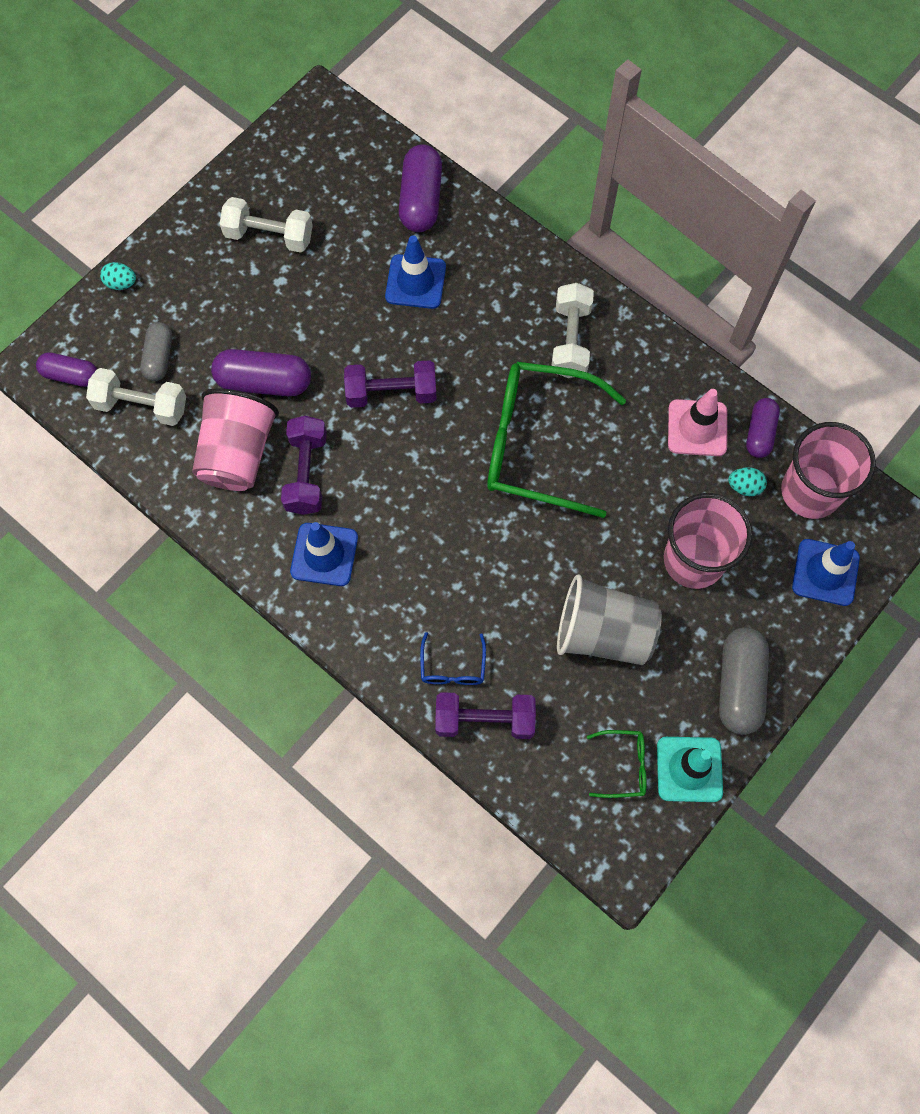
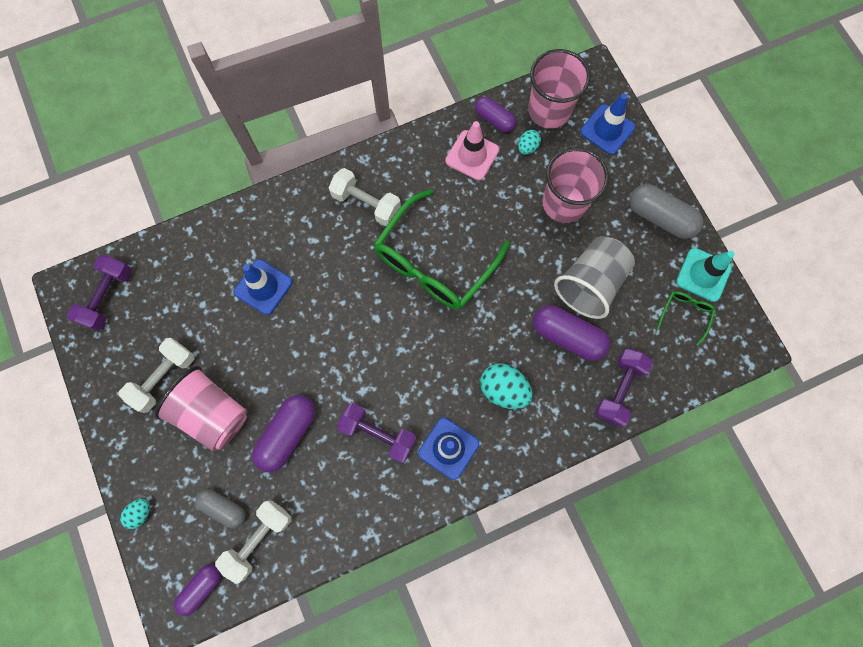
camera: 65 degrees left, 5 degrees up
(238, 454) = (337, 479): pink cup -> pink cup (212, 413)
(391, 393) = (344, 344): purple dumbbell -> purple dumbbell (108, 297)
(420, 200) = (197, 253): purple capsule -> purple capsule (567, 336)
(421, 586) = (503, 389): none -> turquoise egg
(453, 667) = (572, 394): blue glasses -> none

